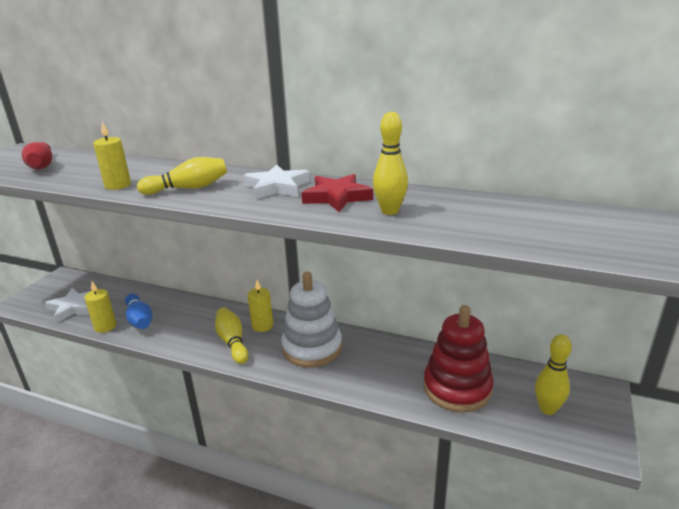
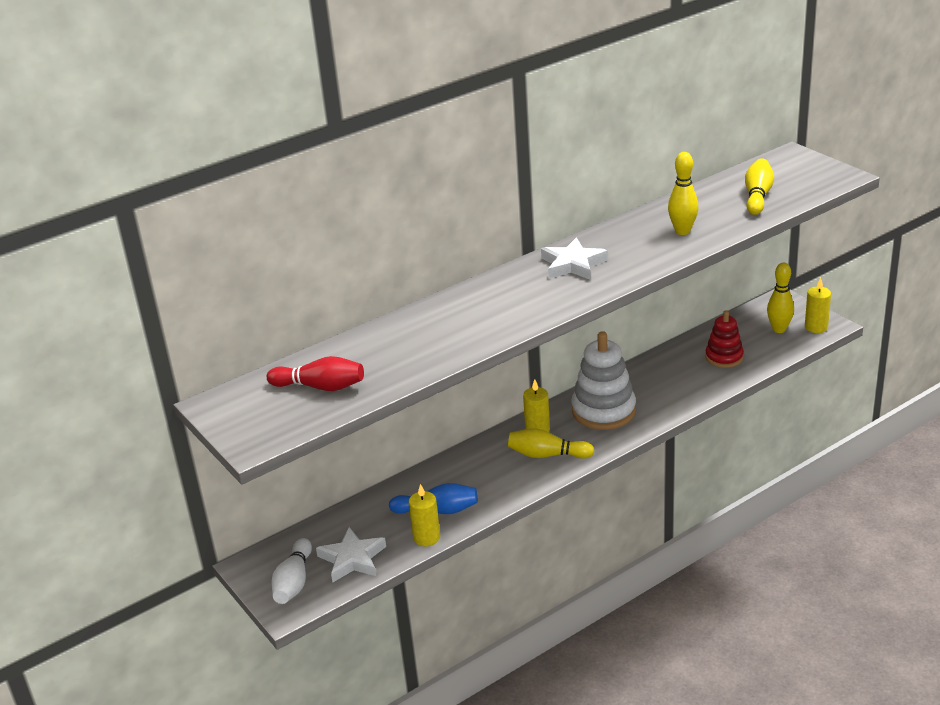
camera: 55 degrees left, 5 degrees up
(46, 296) = (294, 582): none -> white bowling pin
(118, 185) = (463, 343): yellow candle -> yellow candle (816, 327)
(188, 188) = (521, 306): yellow bowling pin -> yellow bowling pin (757, 196)
(337, 197) = (629, 244): red star -> none
(457, 388) = (724, 357): red stacking toy -> red stacking toy, size x0.61

